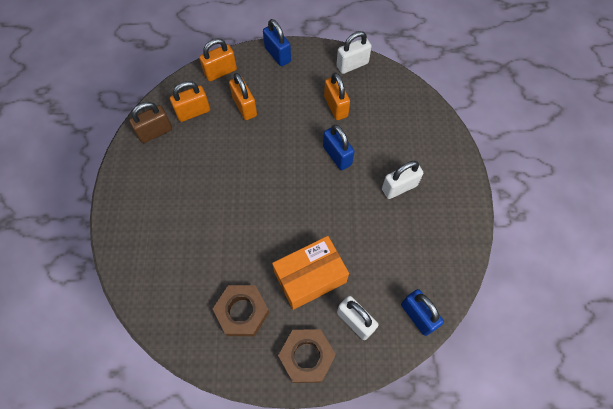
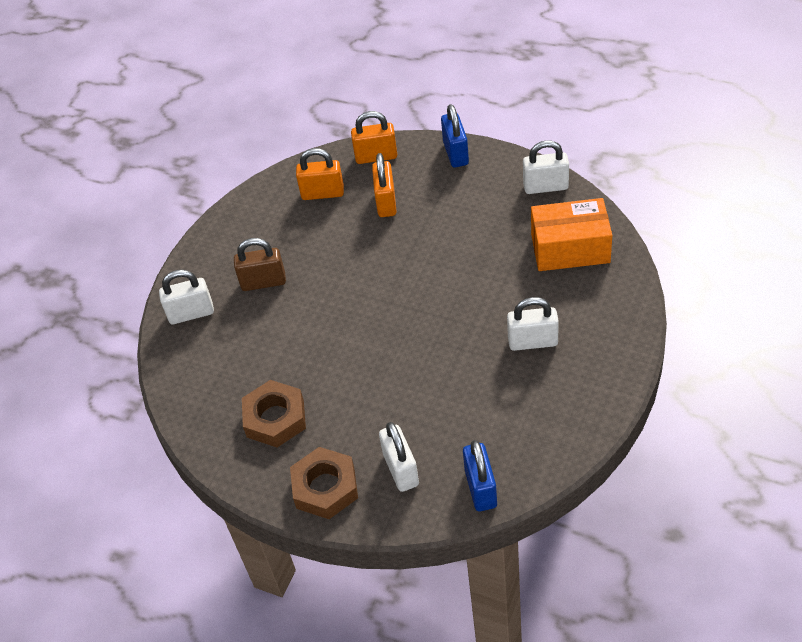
camera: 30 degrees right, 15 degrees down
(134, 243) = (191, 313): none -> white padlock
(155, 132) = (269, 204): brown padlock -> brown padlock (263, 282)
(310, 277) = (371, 407): orange box -> orange box (570, 248)
(335, 106) = (499, 229): orange padlock -> none
(337, 155) = (472, 285): blue padlock -> none

